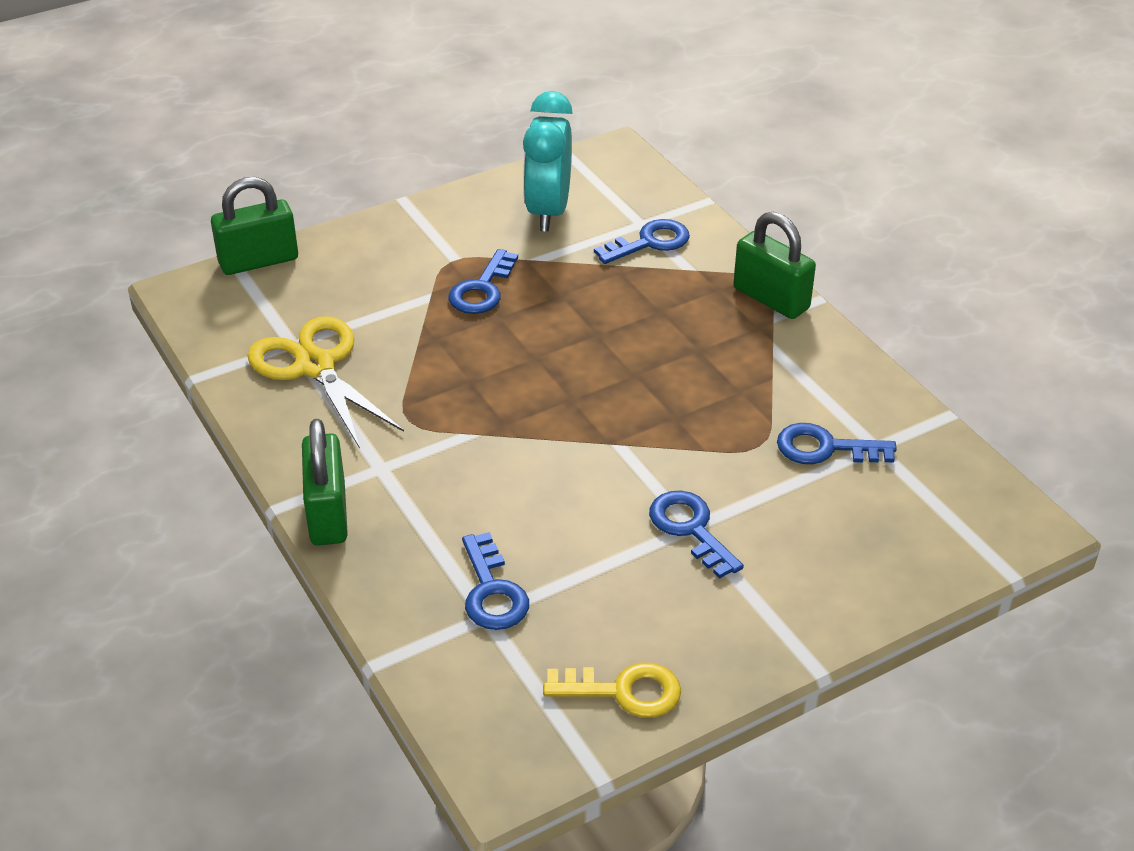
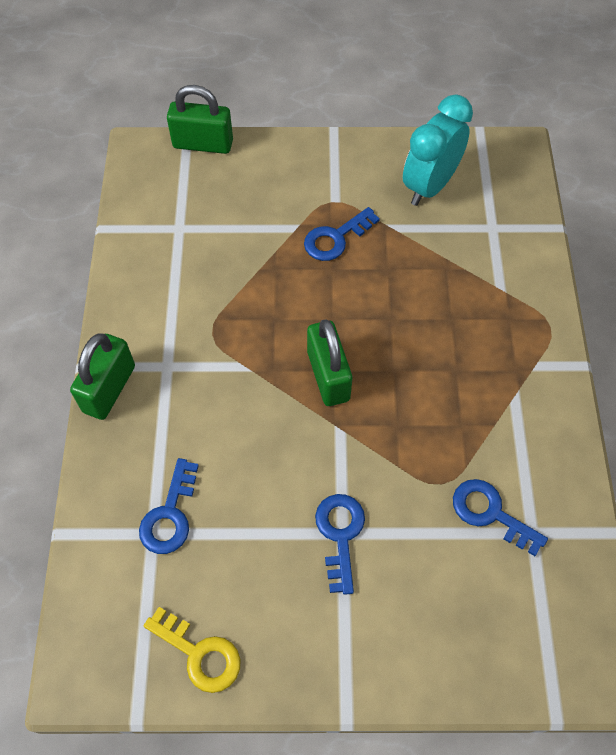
camera: 30 degrees right, 20 degrees up
(315, 366) = (181, 255): yellow scissors -> none
(649, 242) = (486, 249): blue key -> none
(771, 298) = (545, 347): green padlock -> green padlock (328, 376)

